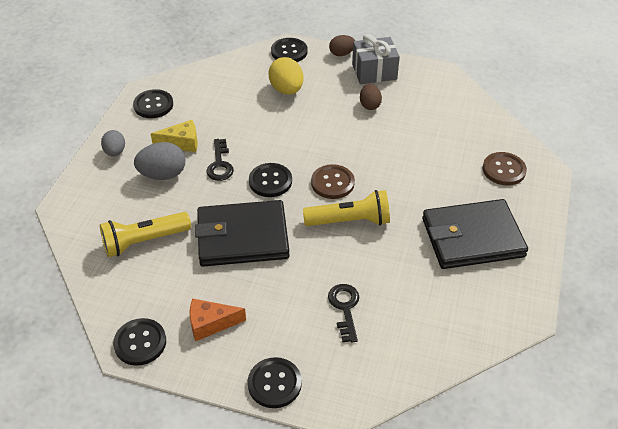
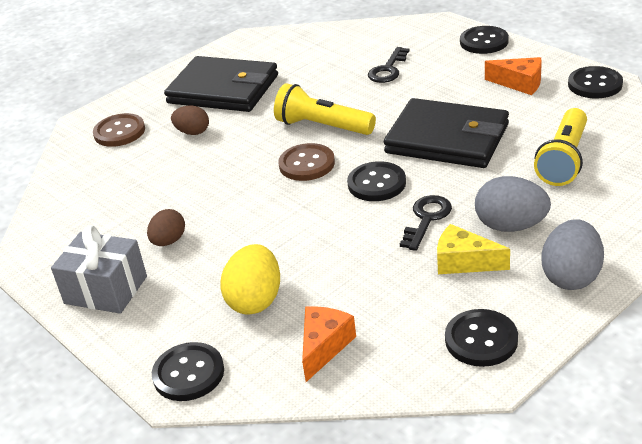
camera: 145 degrees left, 10 degrees down
(115, 152) = (571, 276): grey egg -> grey egg, size x1.57
(144, 241) = (563, 160): yellow flashlight -> yellow flashlight turned 105 degrees clockwise
(232, 80) = (324, 346): none -> orange cheese
(342, 54) = (114, 339): brown egg -> brown egg (193, 132)

